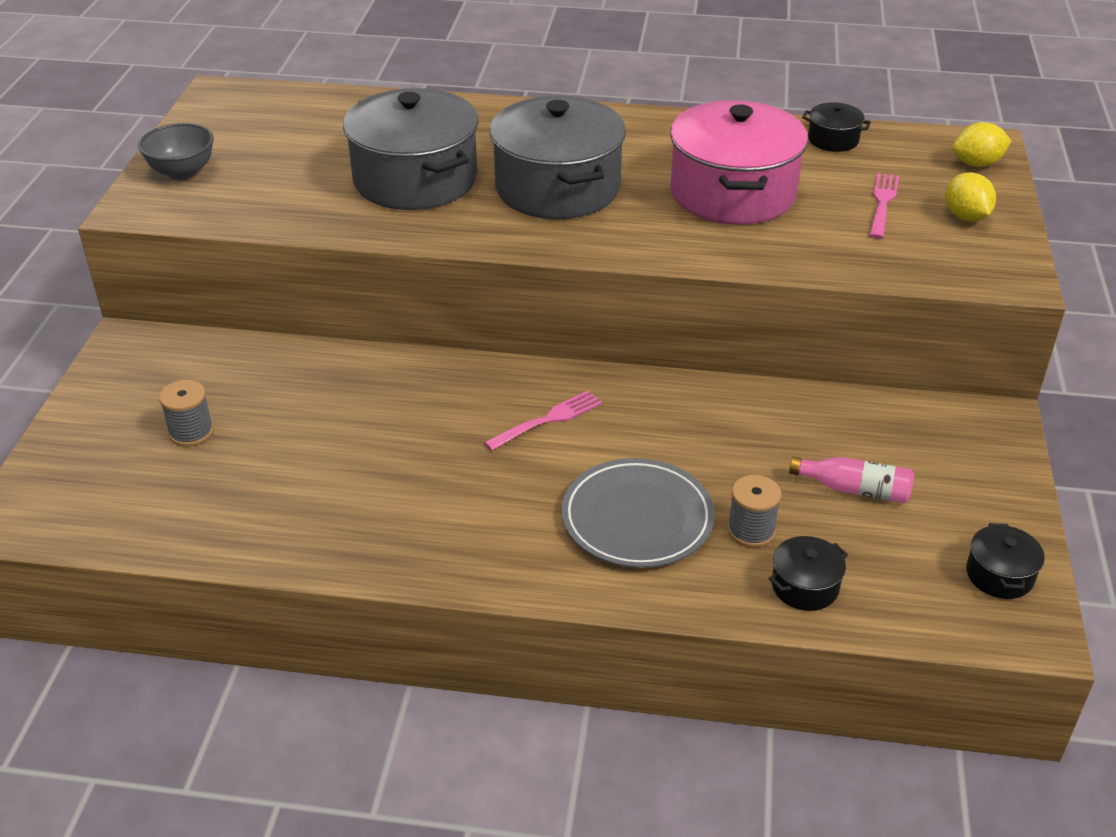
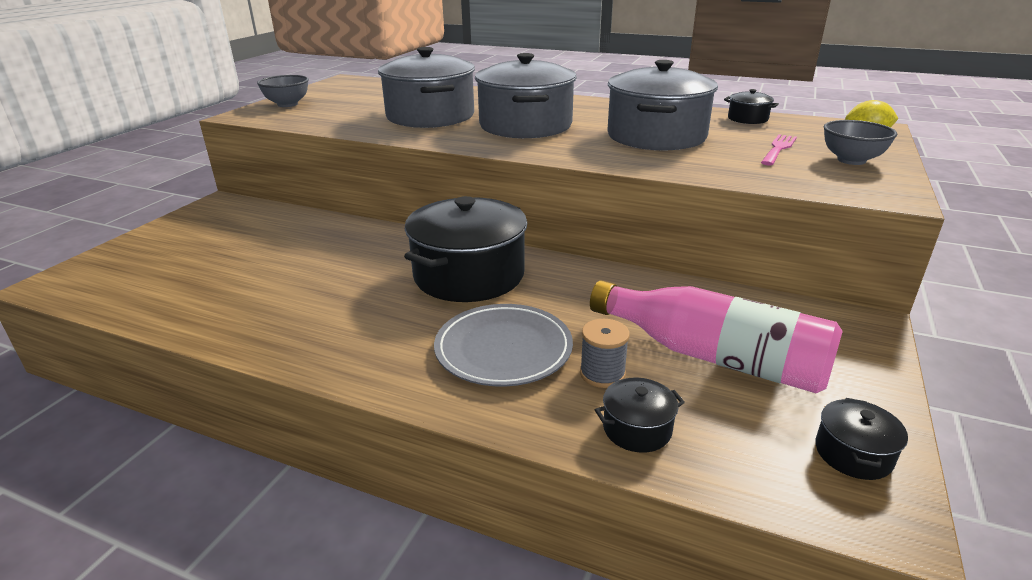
camera: 15 degrees right, 10 degrees down
(191, 432) = (213, 251): grey spool -> none
(548, 420) = (469, 275): pink fork -> black pot
(733, 193) = (656, 136): pink pot -> grey pot
(855, 489) = (714, 356): pink bottle -> pink bottle, size x2.08
(966, 217) = (851, 160): yellow lemon -> grey bowl

